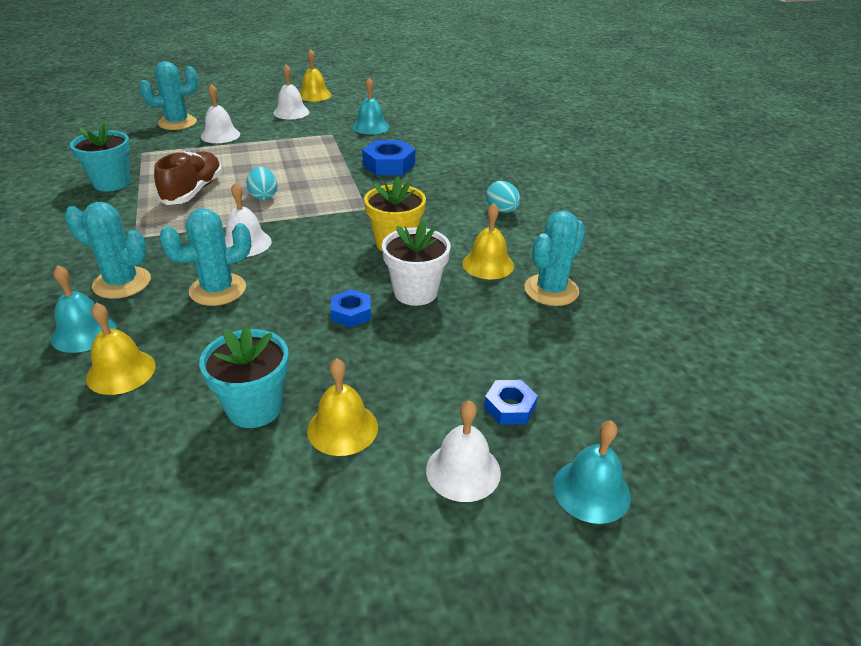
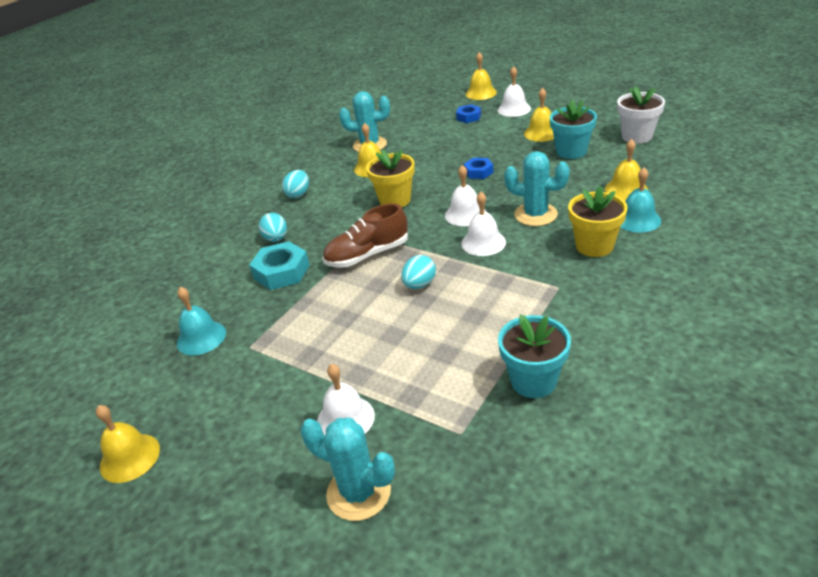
camera: 125 degrees left, 0 degrees up
(122, 283) = (594, 246): turquoise cactus -> yellow flower pot
(193, 191) = (468, 322): brown shoe -> brown shoe (367, 255)
(291, 112) = (215, 425): white bell -> white bell (465, 214)
(389, 165) = (281, 272): blue nut -> turquoise nut
(415, 292) = (431, 169): white flower pot -> white flower pot (637, 136)
(440, 177) = (276, 239): none -> turquoise egg
(591, 490) = (481, 93): turquoise bell -> yellow bell

